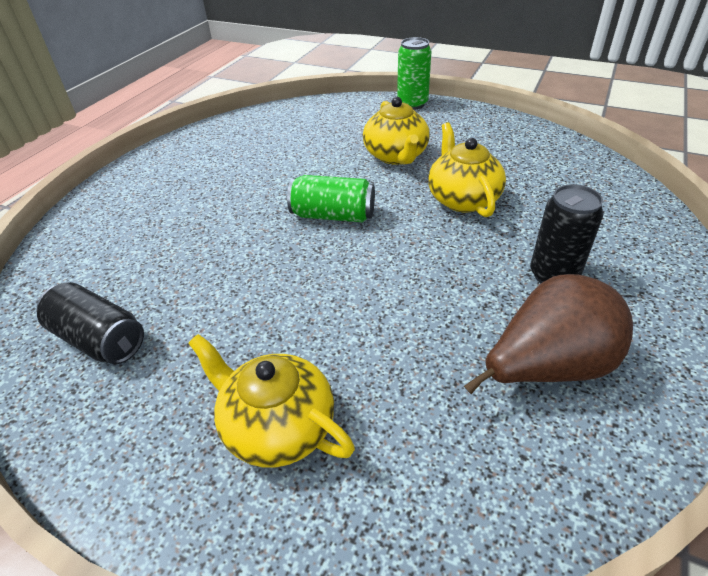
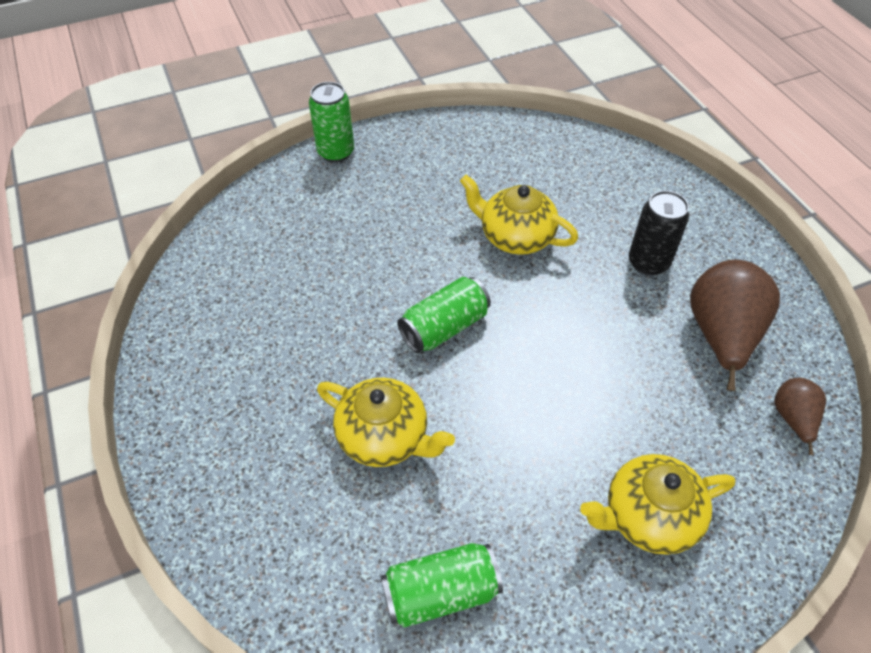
camera: 50 degrees left, 10 degrees up
(99, 339) = (441, 592): black can -> green can
(396, 156) = (407, 226): yellow teapot -> yellow teapot (385, 437)
(524, 486) = (792, 419): none -> brown pear

